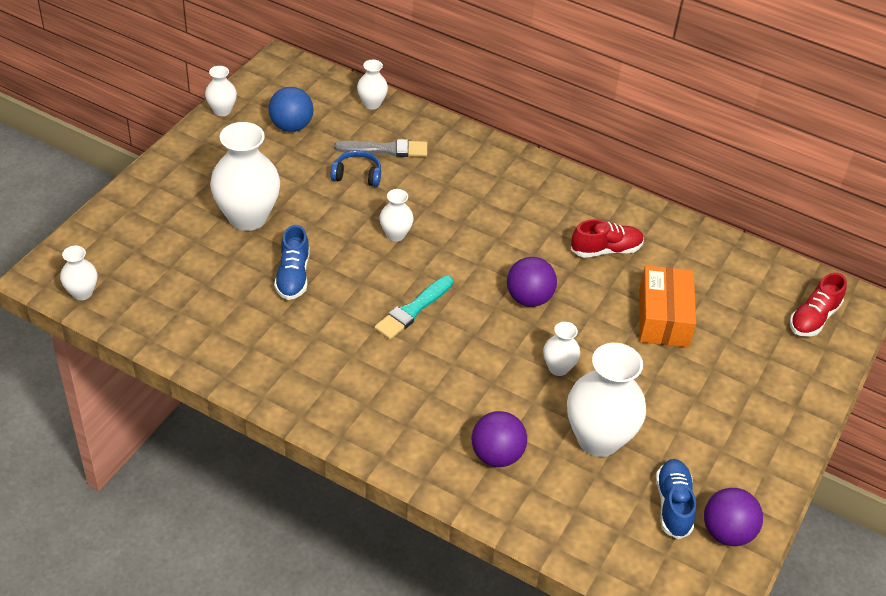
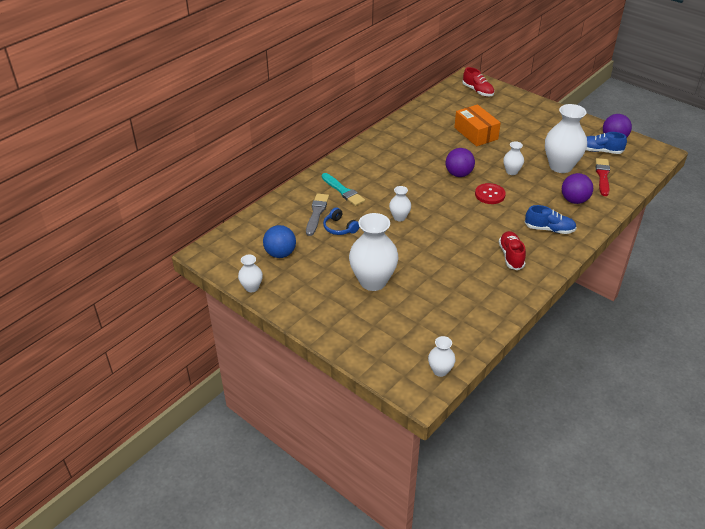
camera: 75 degrees left, 5 degrees down
(293, 276) = (432, 264): blue shoe -> blue shoe (549, 229)
(357, 175) = (339, 228): blue headphones -> blue headphones turned 60 degrees counterclockwise
(372, 104) = (267, 214): white vase -> none
(413, 310) = (465, 217): turquoise brush -> turquoise brush (343, 191)
(482, 339) = (490, 194): none -> red button
(587, 503) = (602, 176): none -> red brush
(606, 250) = (422, 143): red shoe -> red shoe (511, 256)
(663, 318) = (476, 133): orange box -> orange box turned 45 degrees clockwise

